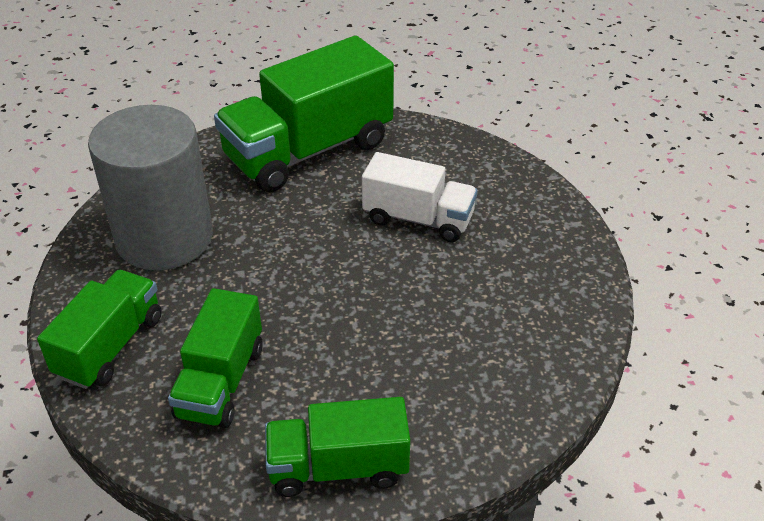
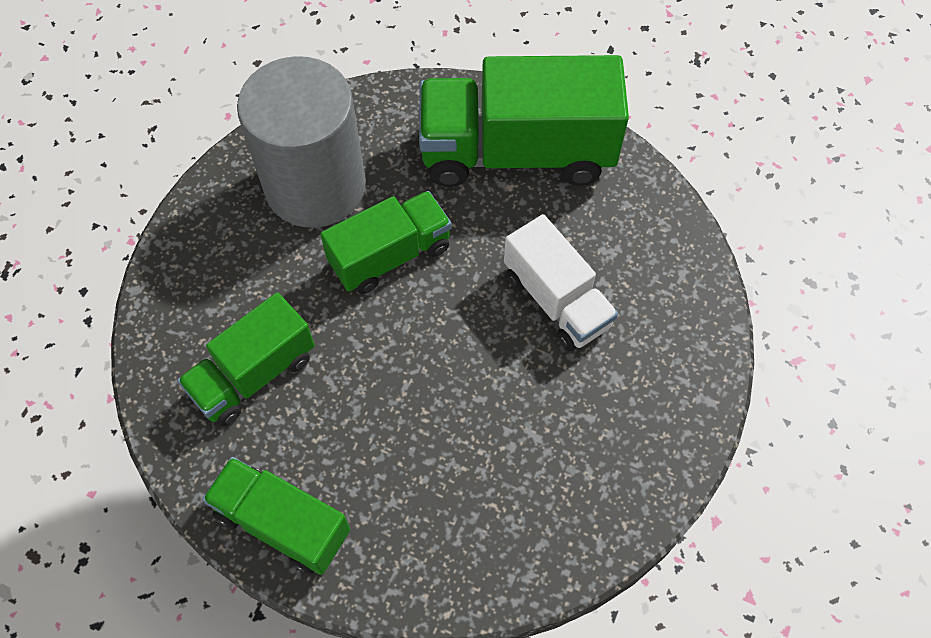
camera: 35 degrees right, 20 degrees up
(110, 346) = (195, 280): green truck -> green truck (390, 255)

